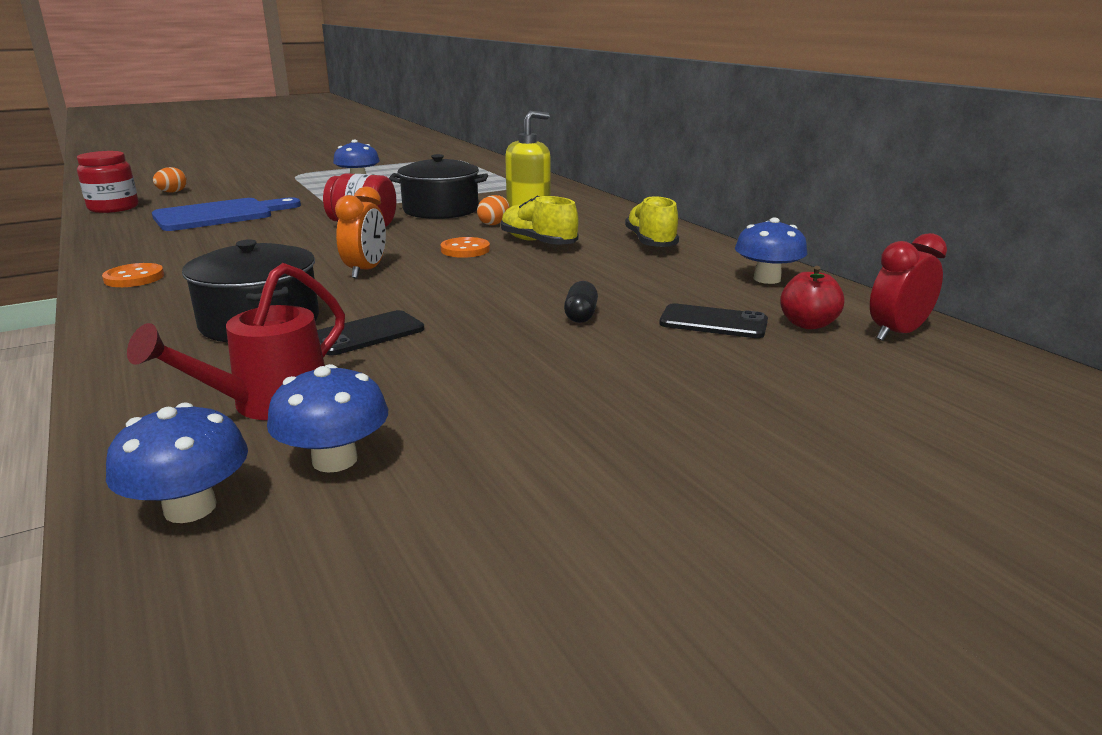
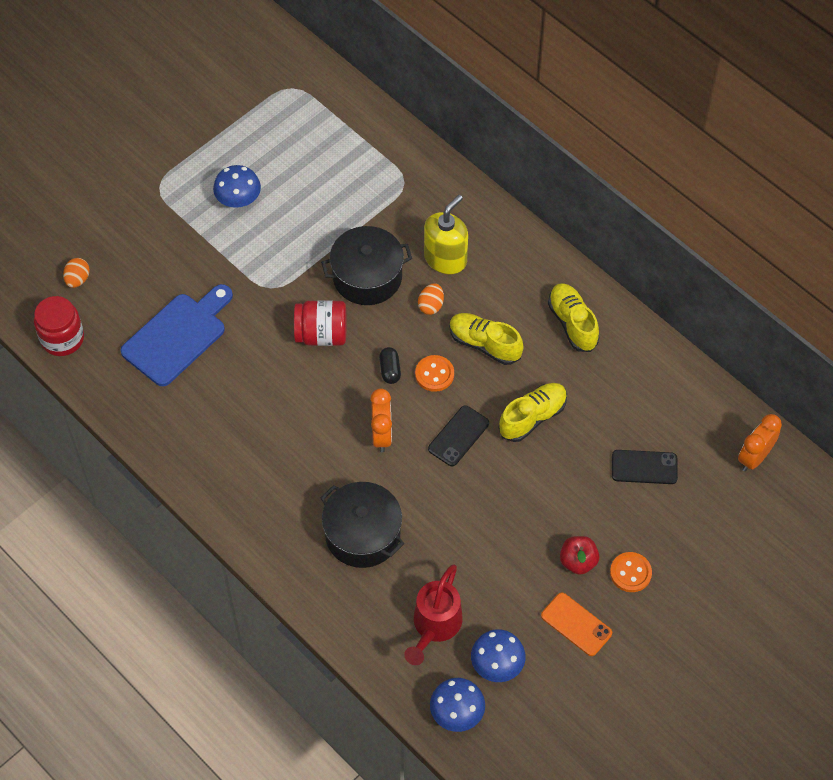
camera: 15 degrees left, 35 degrees up
(134, 278) = (222, 487): orange button -> orange button (630, 573)
(367, 334) = (440, 535): black phone -> black phone (458, 436)
(524, 438) = (576, 624): none -> orange phone
(567, 279) = (532, 417): none -> yellow shoe
(581, 315) = (560, 476): black capsule -> black capsule (390, 370)
(767, 279) = (669, 384): blue mushroom -> none
(807, 324) = (701, 456): red apple -> red apple (578, 561)
(897, 333) = (754, 457): red clock -> orange clock

